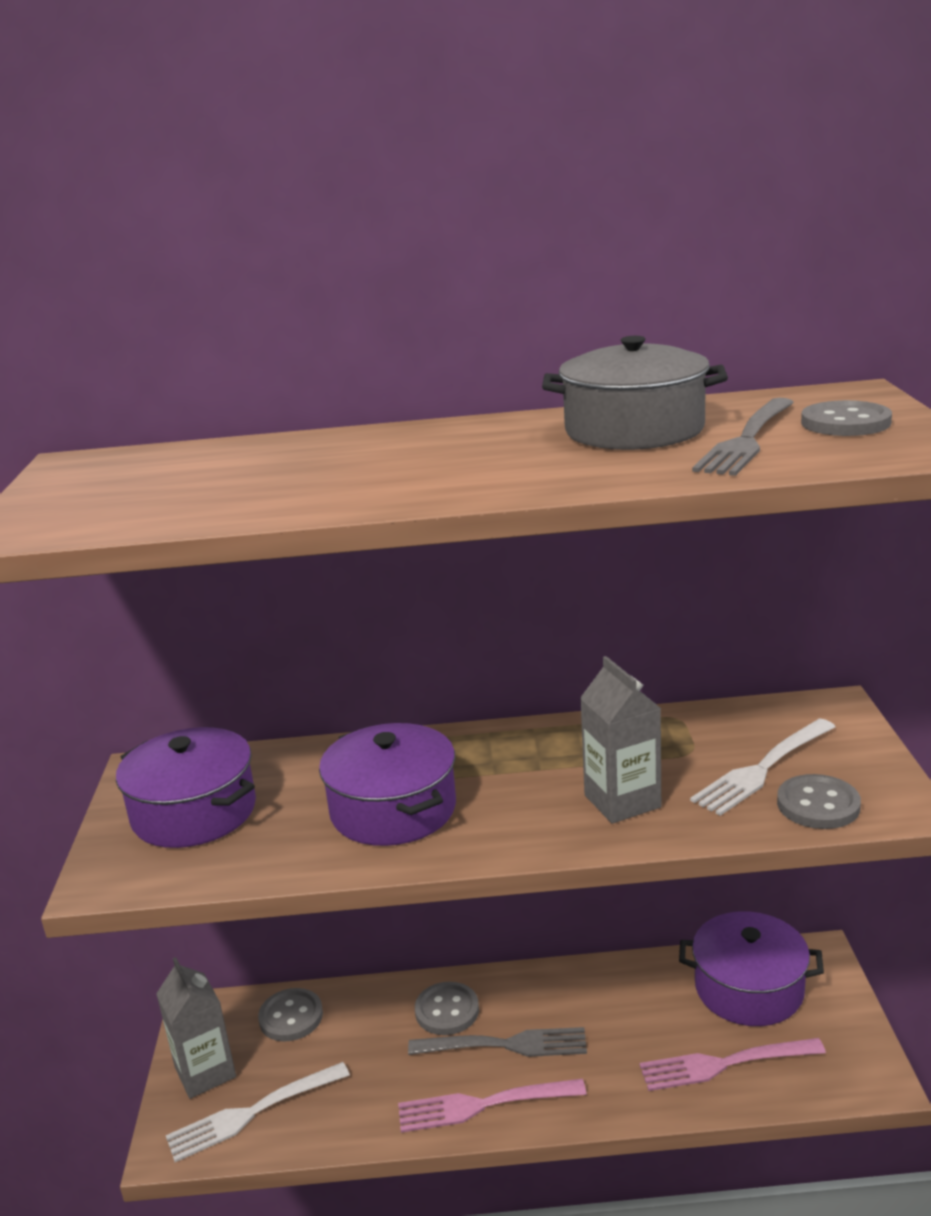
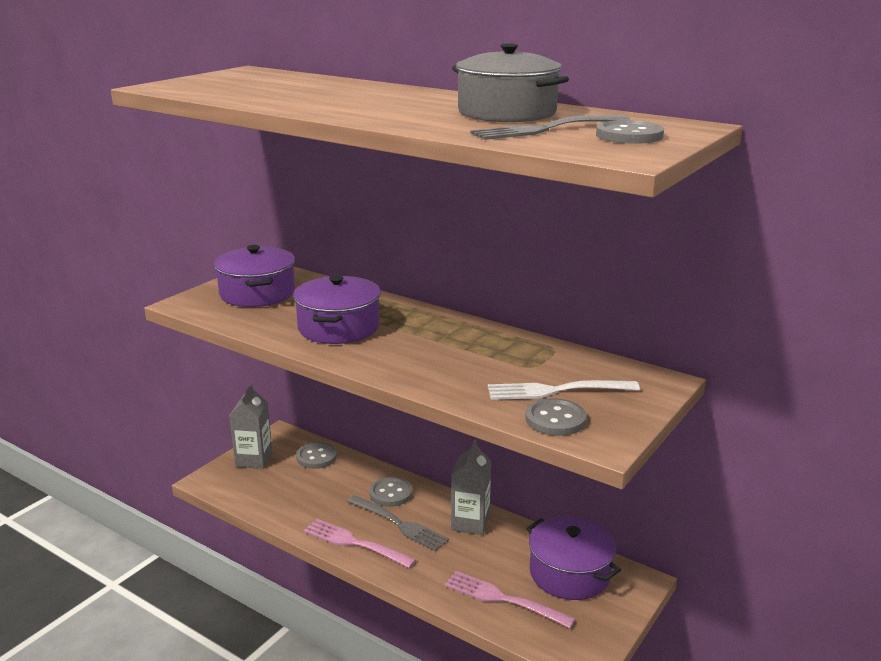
camera: 35 degrees right, 0 degrees up
(253, 1112) = (253, 487): white fork -> none
(622, 801) = (451, 371): grey carton -> grey carton (470, 523)

